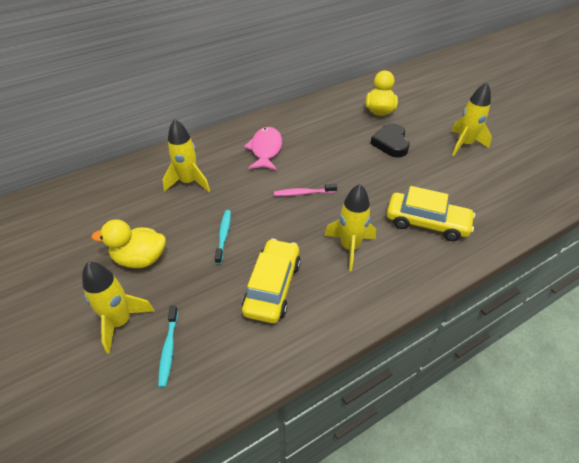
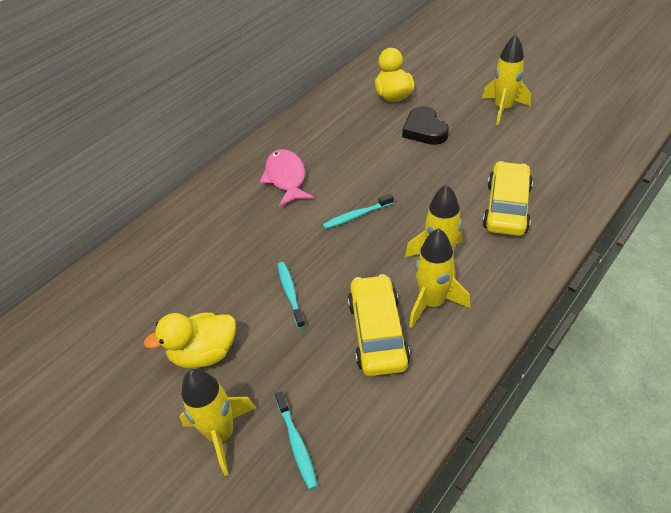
camera: 15 degrees left, 0 degrees up
(188, 182) = (214, 244): yellow rocket -> yellow rocket (432, 303)
(303, 193) = (356, 216): pink toothbrush -> turquoise toothbrush
(426, 223) = (506, 207): yellow car -> yellow car turned 75 degrees counterclockwise

